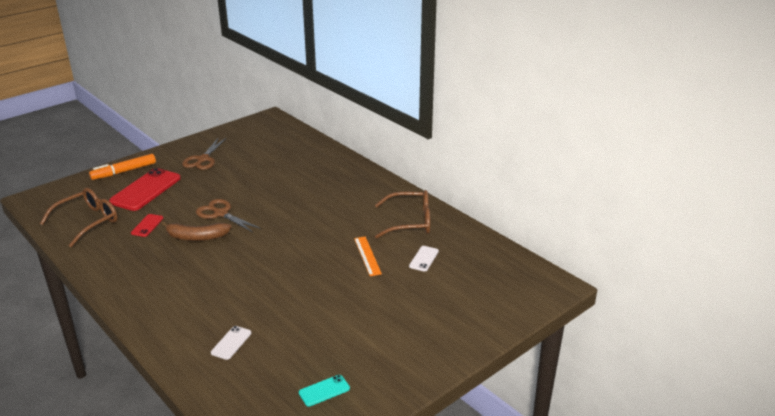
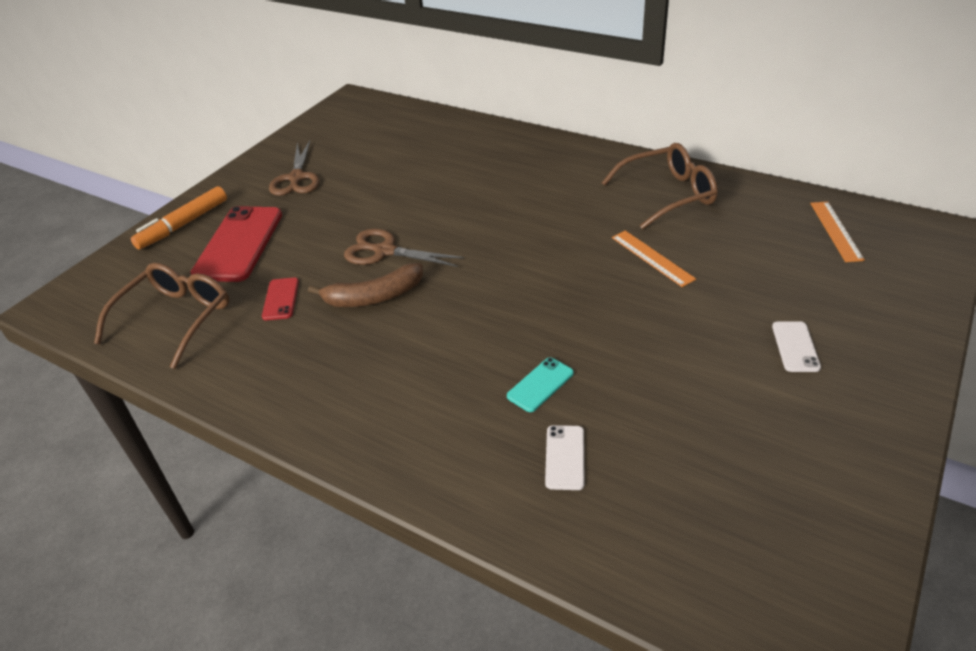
camera: 15 degrees left, 10 degrees up
(324, 390) = (778, 495): turquoise phone -> turquoise phone (540, 384)
(424, 259) = (733, 241): white phone -> white phone (795, 347)
(492, 268) = (835, 231): none -> orange ruler

